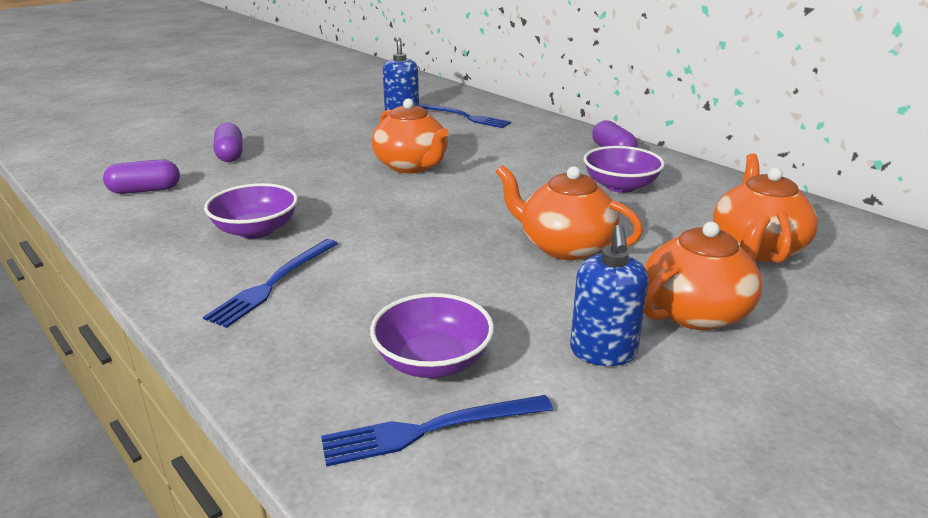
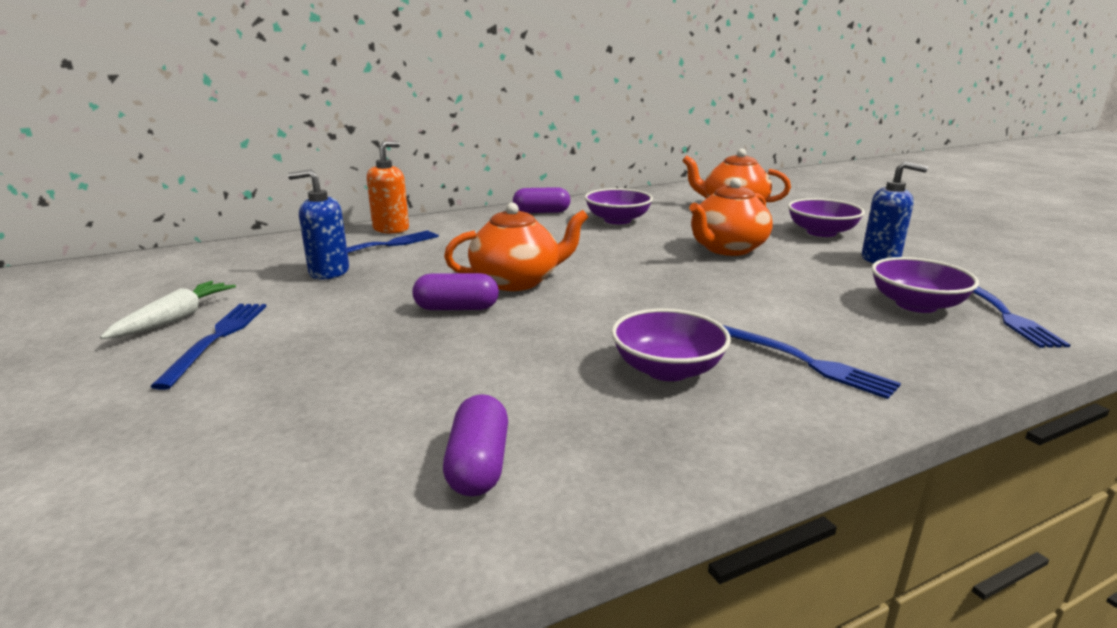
camera: 75 degrees left, 5 degrees down
(230, 154) = (368, 389): purple capsule -> purple capsule (456, 308)
(290, 113) = (217, 339): none -> blue fork
(315, 100) = (175, 319): none -> white carrot
(508, 112) = (391, 229): none -> orange soap dispenser
(697, 311) = (821, 232): orange teapot -> purple bowl

